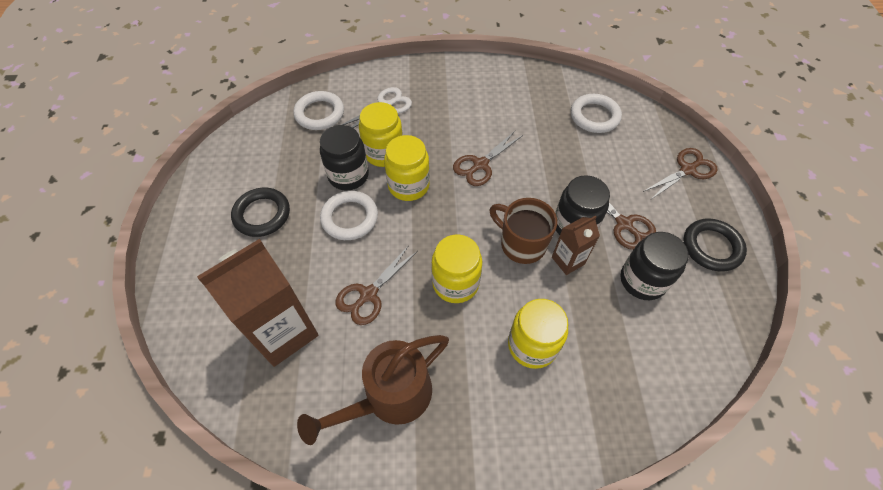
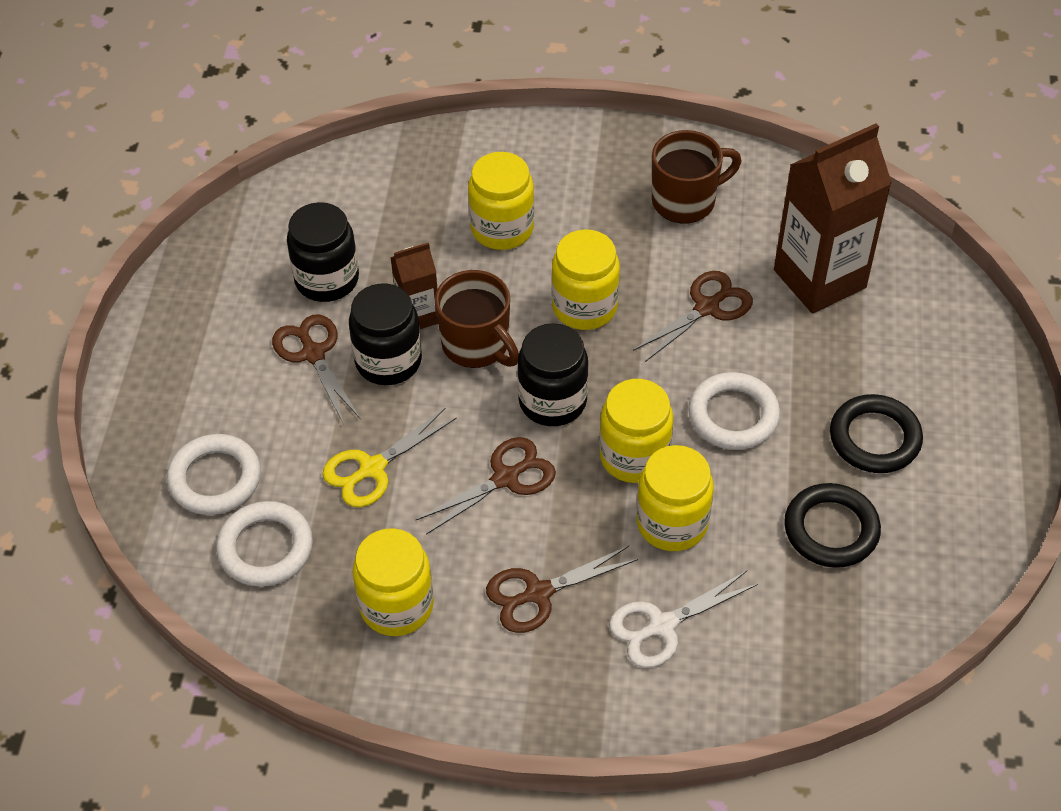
camera: 170 degrees left, 5 degrees down
(319, 113) = (793, 626): white ring -> white ring (215, 479)
(348, 175) = (735, 487): black jar -> black jar (552, 401)
(389, 397) = (685, 201): brown watering can -> brown mug
(518, 100) = (396, 606): none -> yellow jar
(557, 161) = (372, 468): none -> yellow scissors
(687, 170) = (163, 424): brown scissors -> brown scissors (538, 593)
(711, 247) = (205, 308): black ring -> black ring (831, 529)

